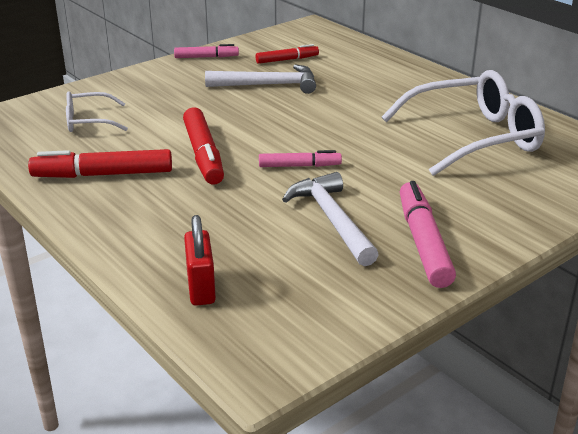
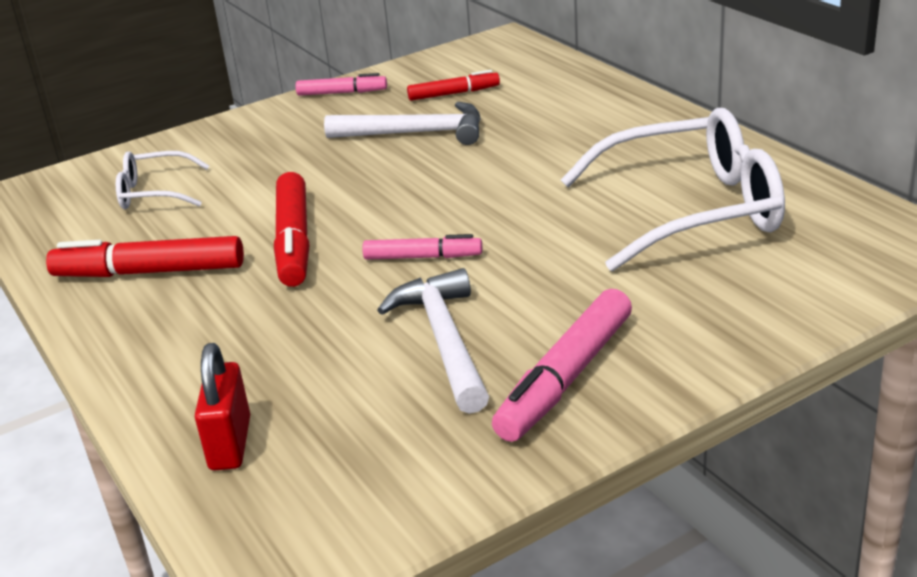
camera: 10 degrees right, 0 degrees up
(423, 243) = (566, 377): pink marker -> pink marker turned 150 degrees counterclockwise

